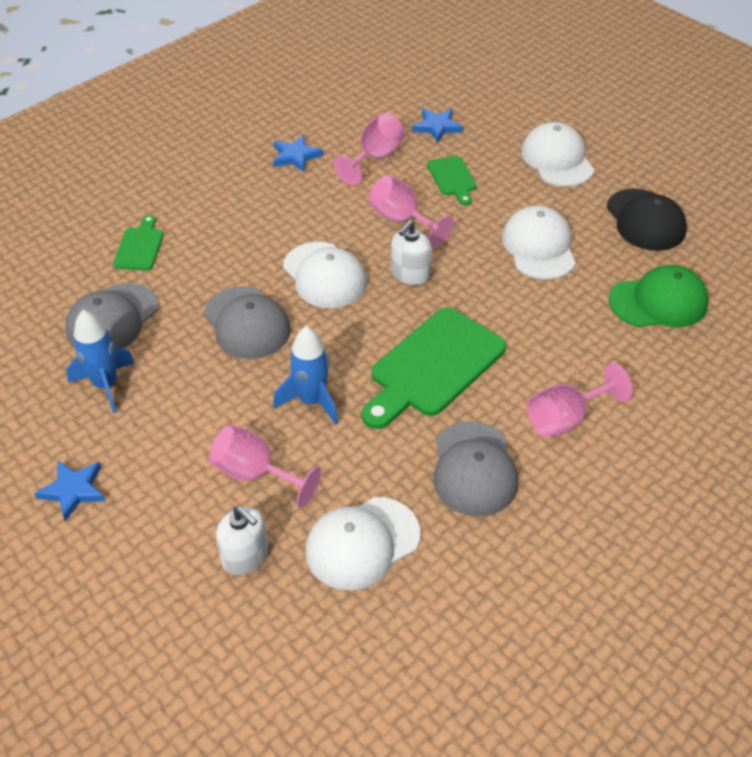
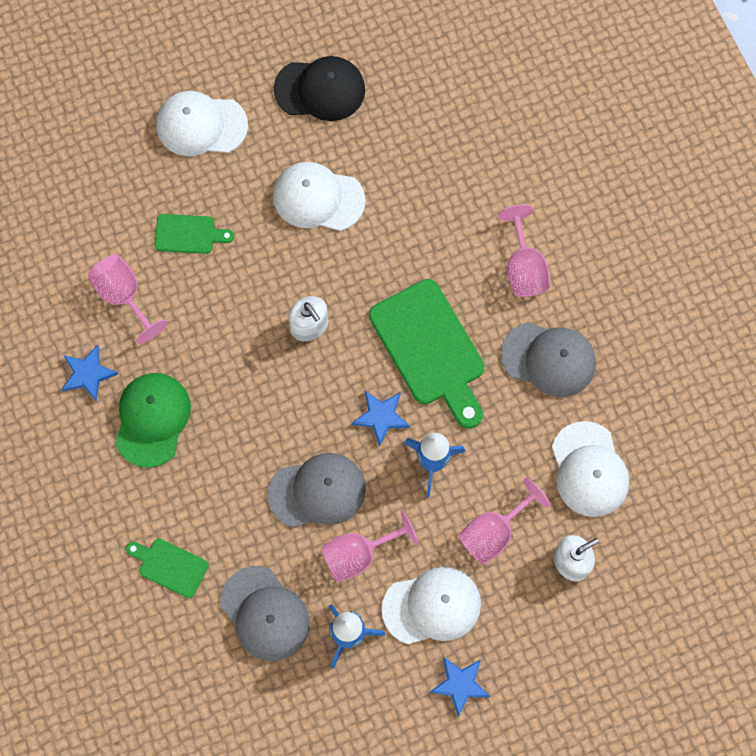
camera: 70 degrees left, 25 degrees up
(324, 275) = (281, 402): white cap -> white cap (432, 606)
(402, 220) = (232, 305): pink goblet -> pink goblet (358, 554)
(437, 127) = (99, 216): blue star -> blue star (381, 417)
(658, 302) = (425, 132): green cap -> green cap (152, 419)

